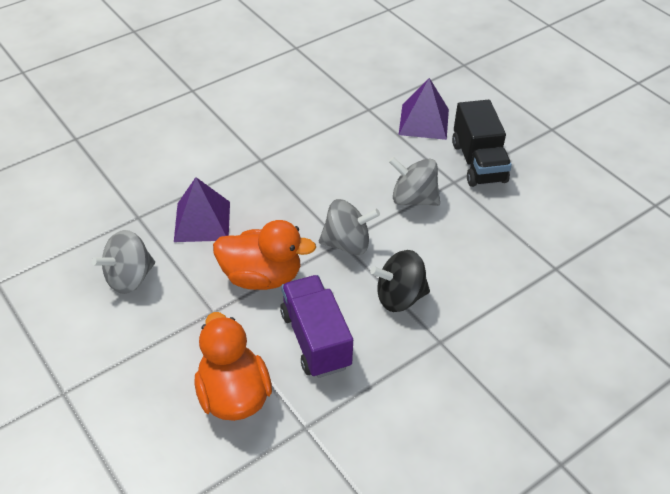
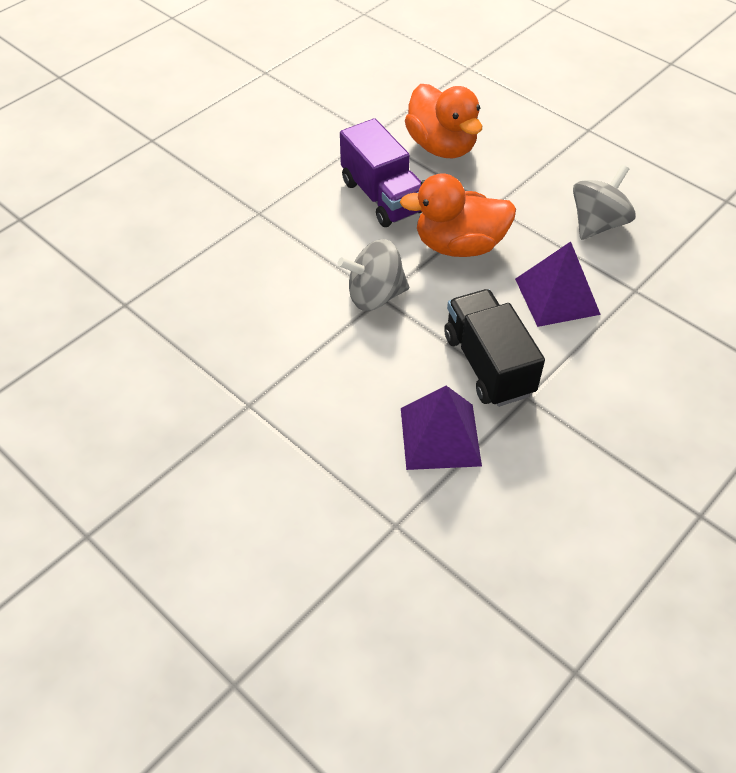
camera: 170 degrees right, 5 degrees up
(399, 297) = (304, 247): black spinning top -> none
(413, 198) = (302, 369): grey spinning top -> none
(423, 122) = (300, 513): purple pyramid -> purple pyramid (440, 436)
(478, 162) = (212, 444): black truck -> black truck (488, 364)

